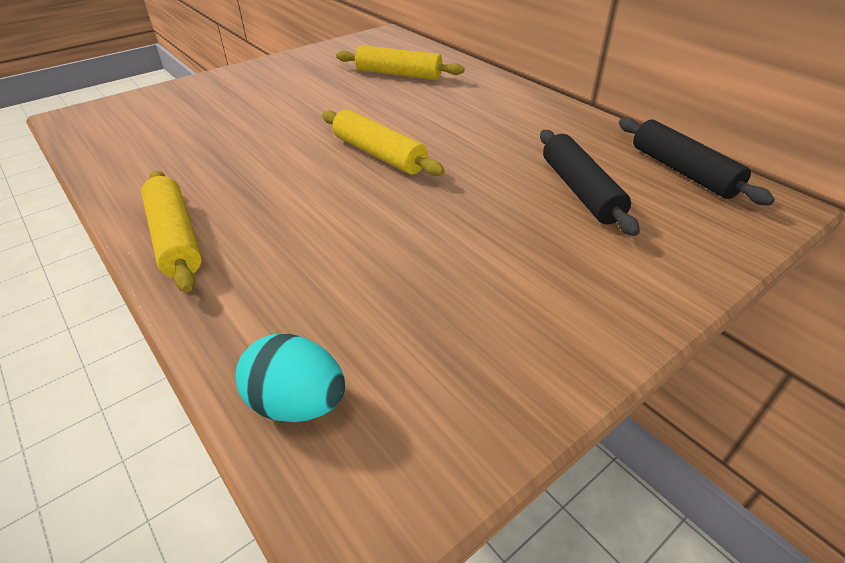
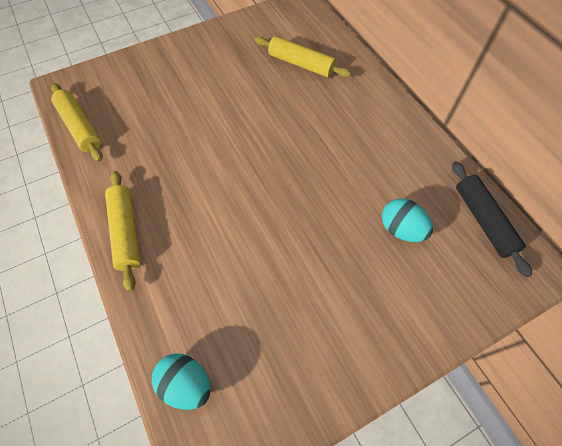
camera: 10 degrees right, 20 degrees up
(379, 154) = (268, 165): yellow rolling pin -> yellow rolling pin (80, 127)
(580, 190) = (401, 229): black rolling pin -> turquoise egg

